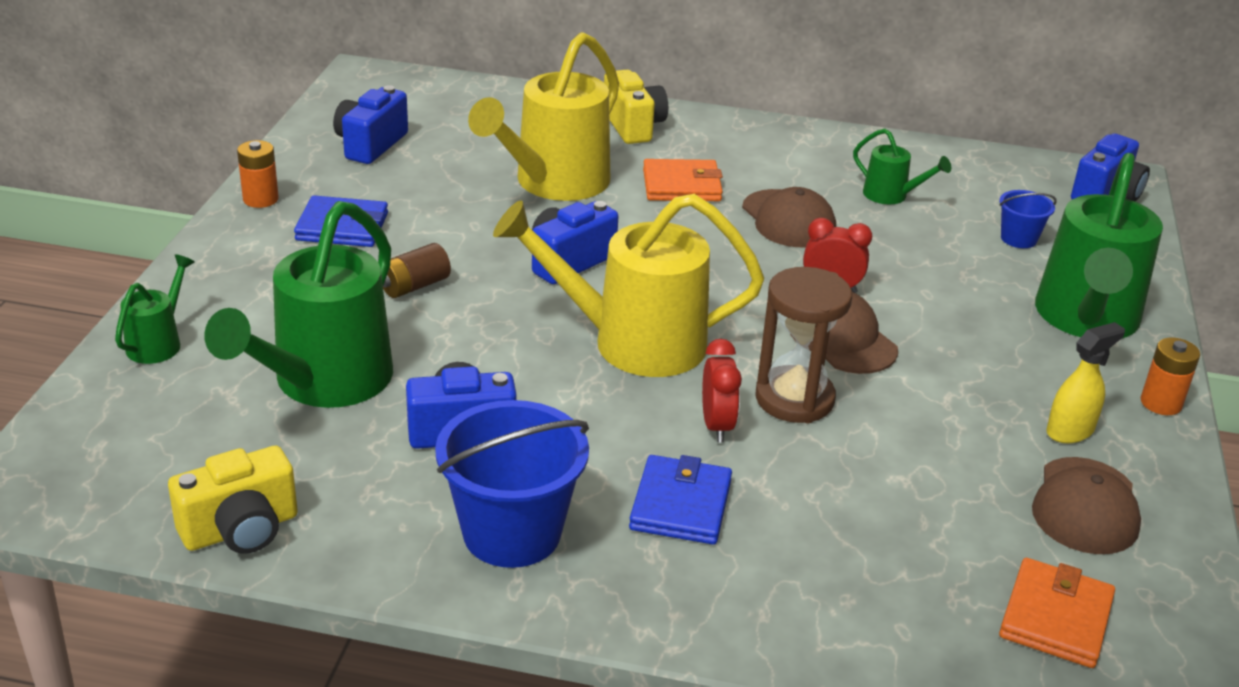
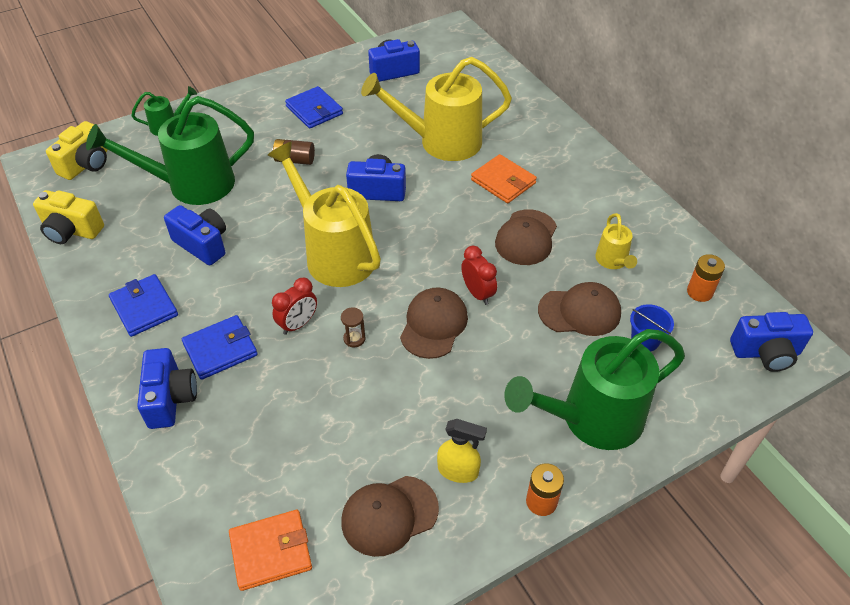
camera: 50 degrees right, 15 degrees up
(260, 199) = (305, 76): orange battery -> orange battery (699, 292)
(512, 533) = (144, 307): blue bucket -> blue wallet
(633, 126) = (537, 130): yellow camera -> yellow camera (86, 164)
(716, 586) = (170, 398): none -> blue camera
(794, 399) = (354, 338): brown hourglass -> brown hourglass, size x0.43
(891, 196) = (613, 261): green watering can -> yellow watering can
(936, 249) = (579, 311): none -> brown cap

